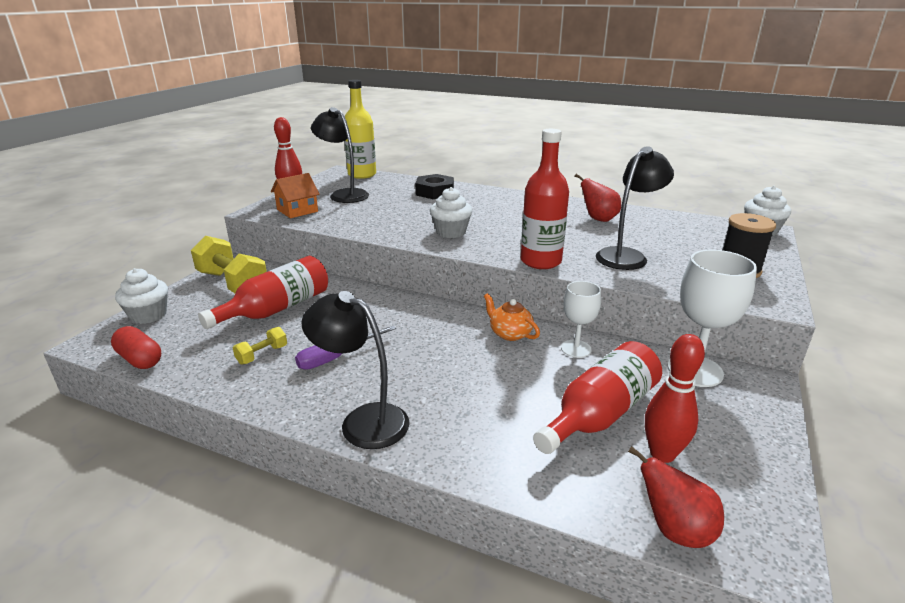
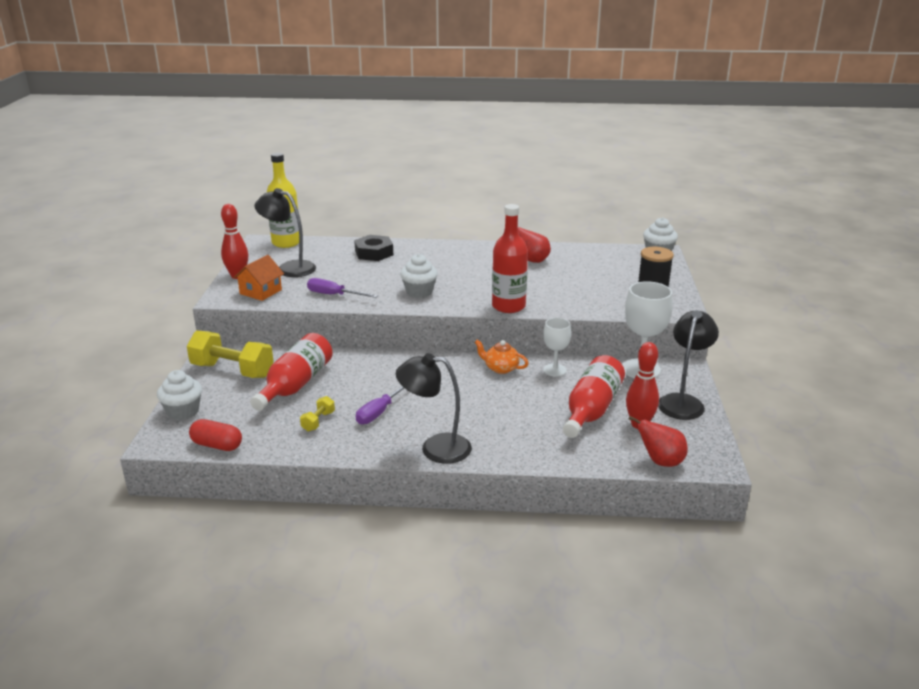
camera: 20 degrees left, 0 degrees up
(362, 223) = (334, 295): none -> purple screwdriver
(627, 256) = (570, 291): black lamp -> black lamp (683, 402)

